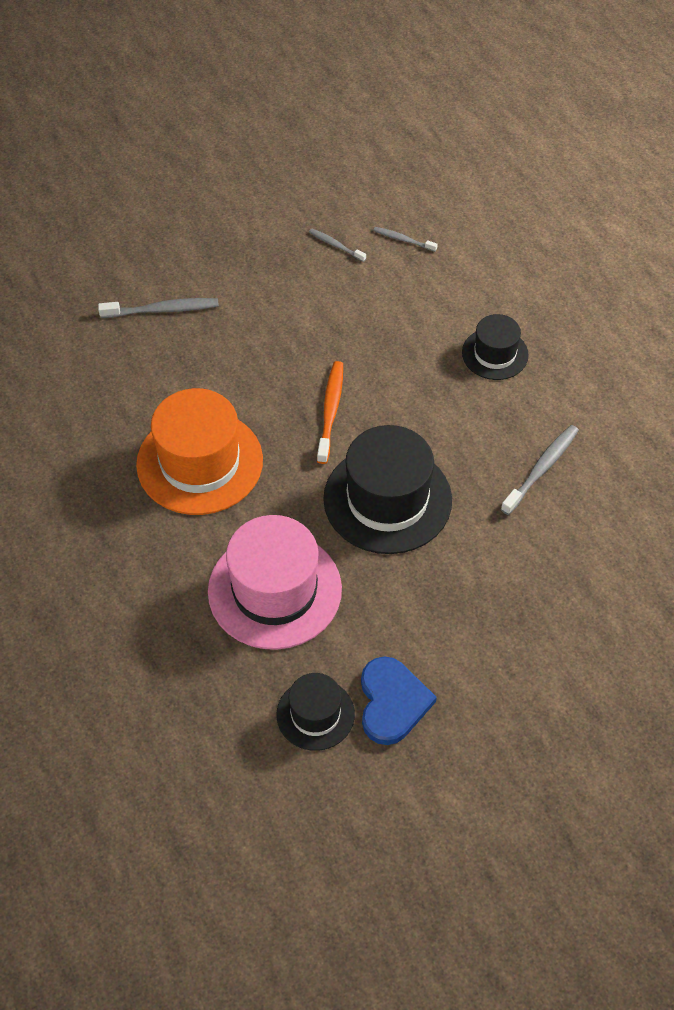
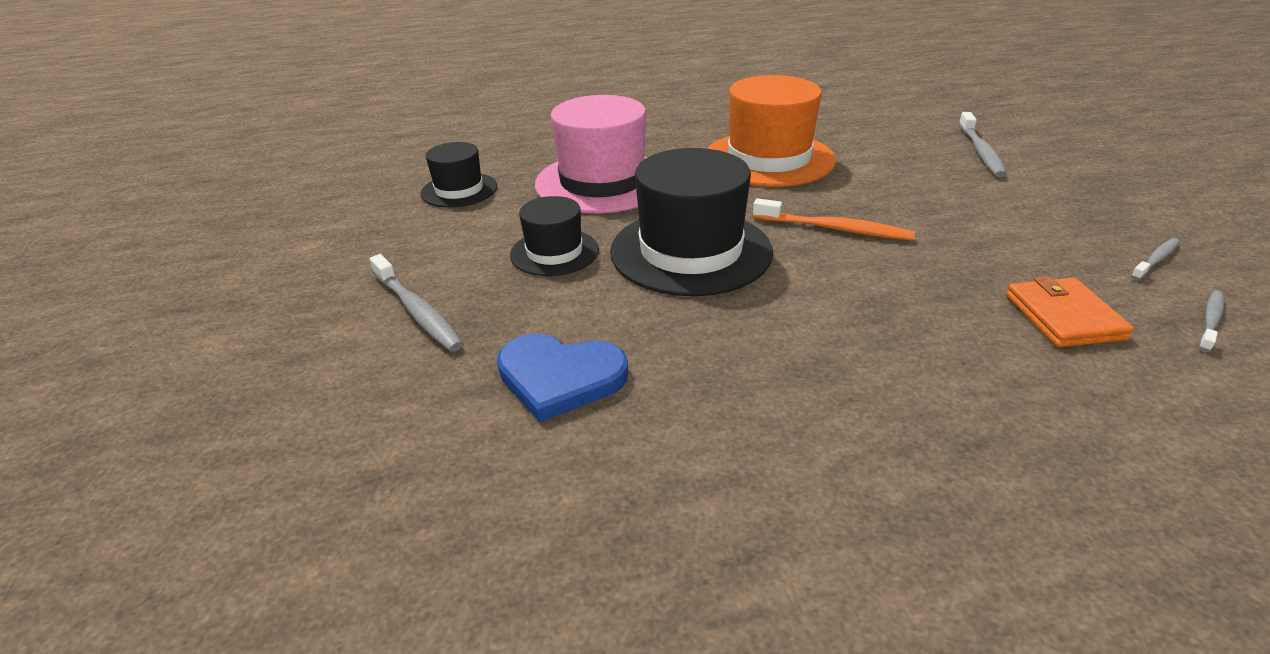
camera: 105 degrees right, 20 degrees down
(392, 702) = (437, 227): blue heart -> blue heart (560, 377)
(418, 301) = (1063, 317): none -> orange wallet
(495, 354) = (960, 379): black hat -> black hat (554, 252)
(541, 469) = (706, 387): grey toothbrush -> grey toothbrush (417, 311)

